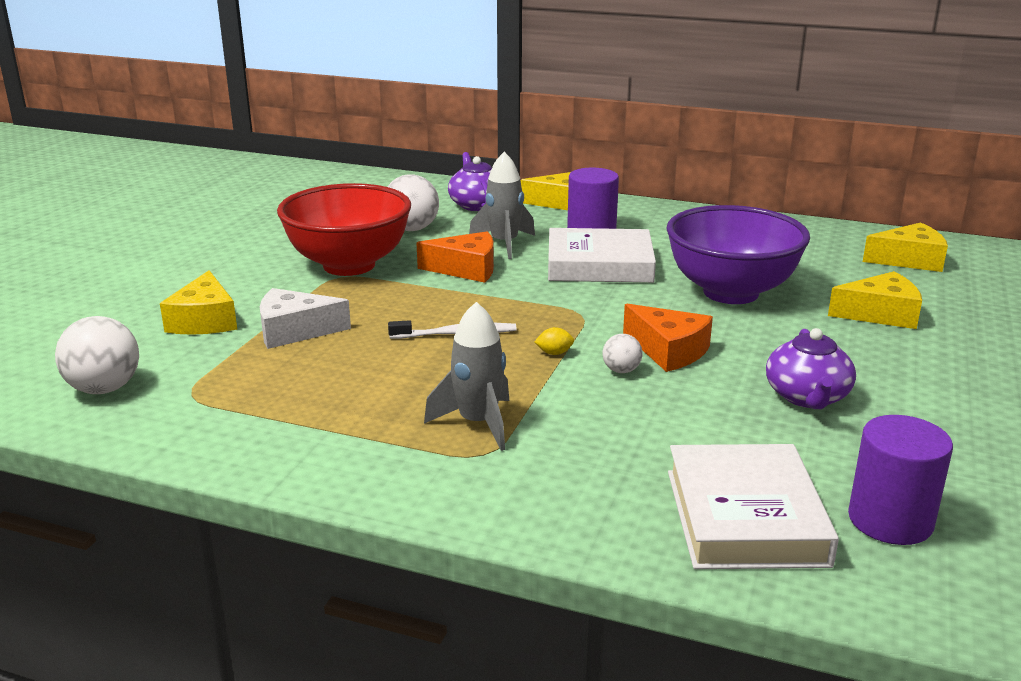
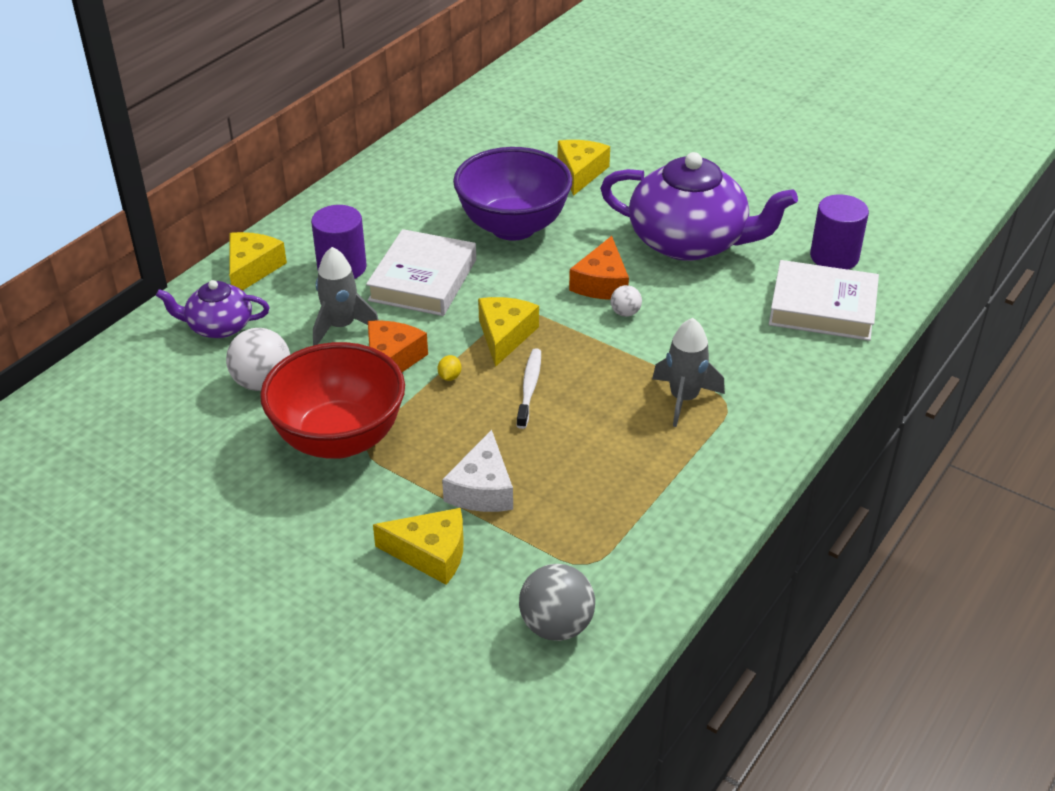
camera: 75 degrees left, 15 degrees up
(104, 389) = (556, 625): white ball -> grey ball
(554, 353) = (585, 340): yellow lemon -> yellow lemon (449, 377)
(668, 351) = (601, 283): orange cheese -> orange cheese turned 135 degrees clockwise
(807, 397) = (689, 242): purple teapot -> purple teapot, size x1.93
(909, 260) = (494, 128): yellow cheese -> yellow cheese (505, 335)

